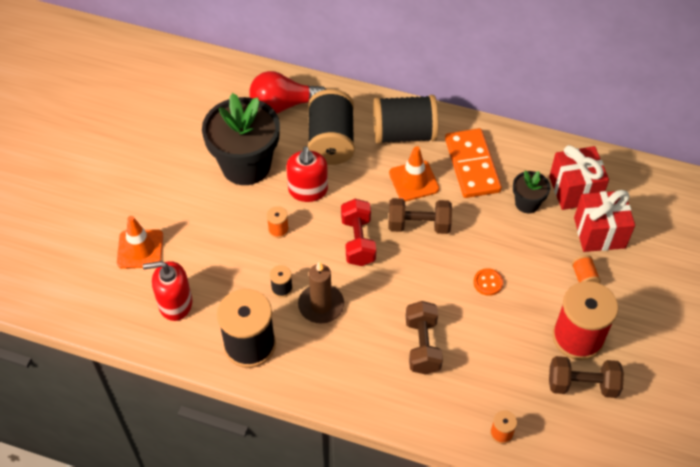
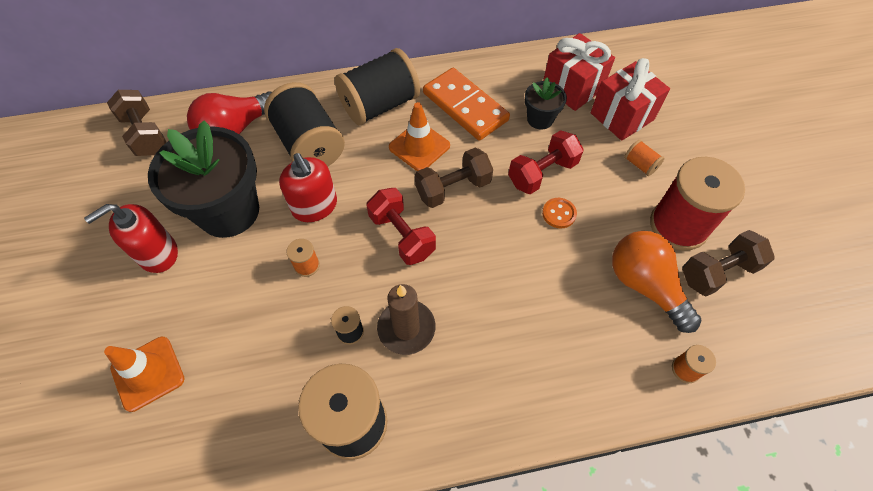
camera: 30 degrees left, 5 degrees up
(175, 303) = (230, 420): red soap dispenser -> red soap dispenser (157, 253)
(422, 345) = (542, 315): brown dumbbell -> brown dumbbell (145, 134)
(497, 246) = (542, 173): none -> red dumbbell
(516, 365) = (645, 285): none -> orange light bulb

